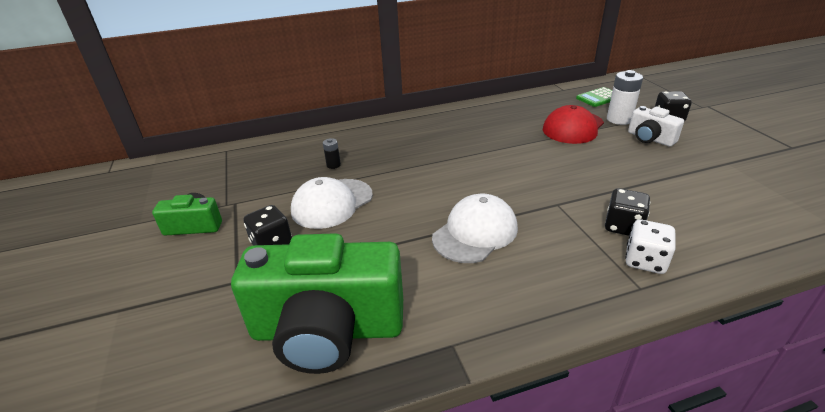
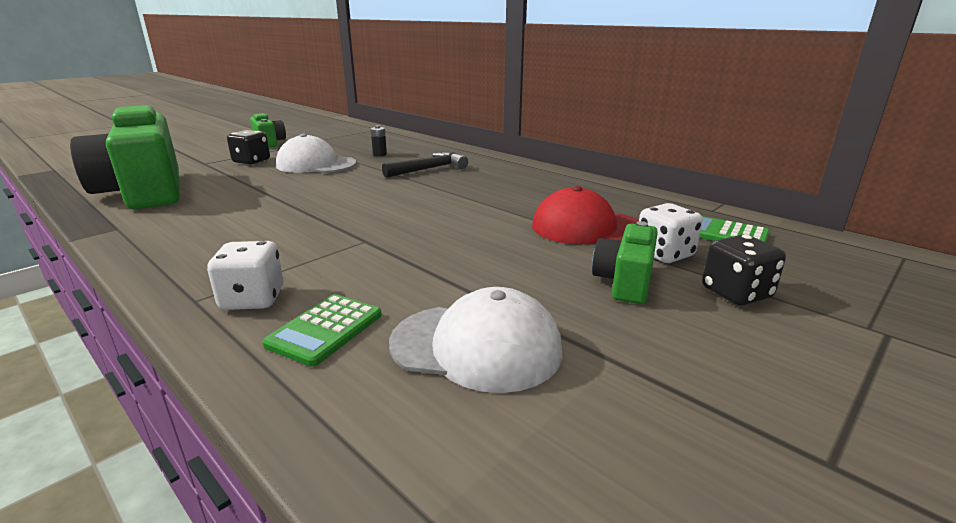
camera: 60 degrees right, 10 degrees down
(406, 151) = (429, 169): none -> black hammer
(475, 232) = (288, 213): white cap -> white cap (476, 346)
(619, 119) = (664, 254): white battery -> white dice
(623, 226) = (330, 280): black dice -> none
(650, 138) = (624, 282): white camera -> green camera
(691, 236) = (325, 330): none -> green calculator

